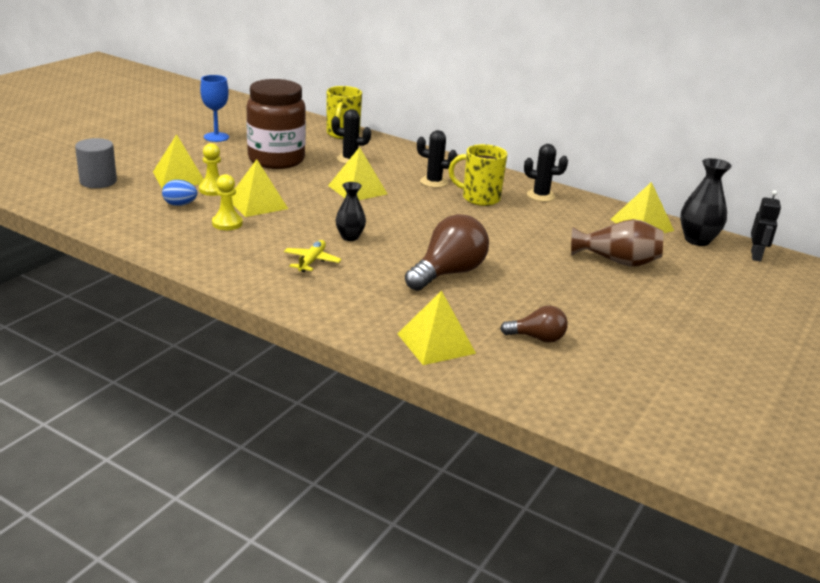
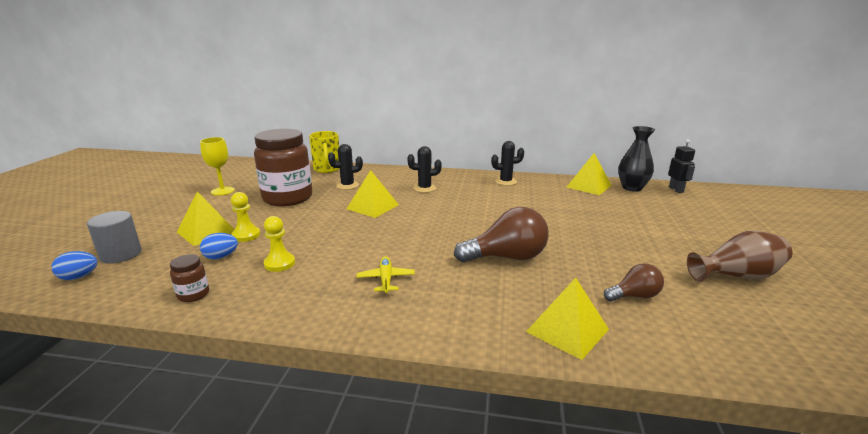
camera: 20 degrees left, 5 degrees down
(60, 193) = (79, 277): none -> blue egg
(142, 231) = (193, 295): none -> brown jar
(216, 137) = (222, 191): blue goblet -> yellow goblet
(257, 203) = (296, 238): yellow pyramid -> none
(350, 237) = (400, 247): black vase -> none
(448, 273) = (506, 257): brown light bulb -> brown light bulb turned 60 degrees clockwise
(479, 198) = (468, 192): yellow mug -> none
(617, 261) = (607, 215): brown vase -> brown vase (737, 276)

